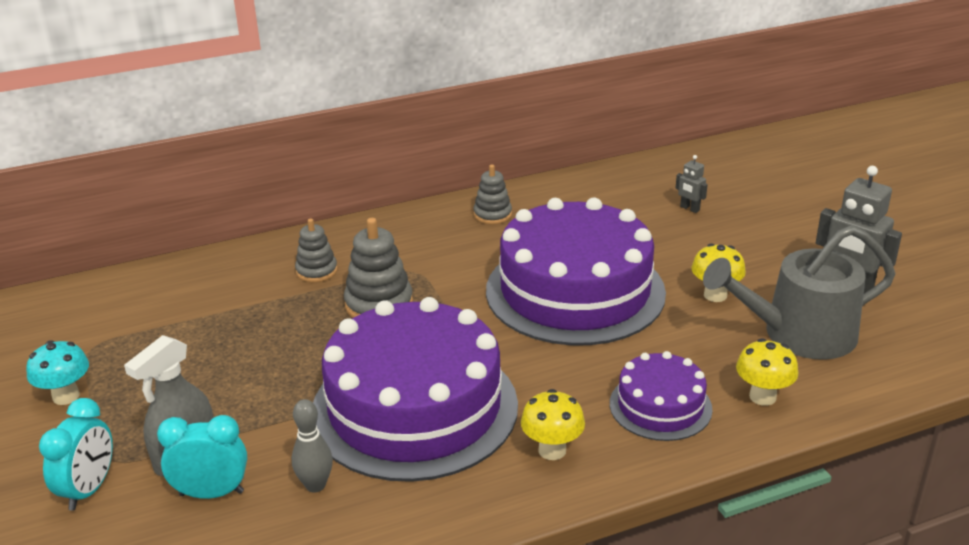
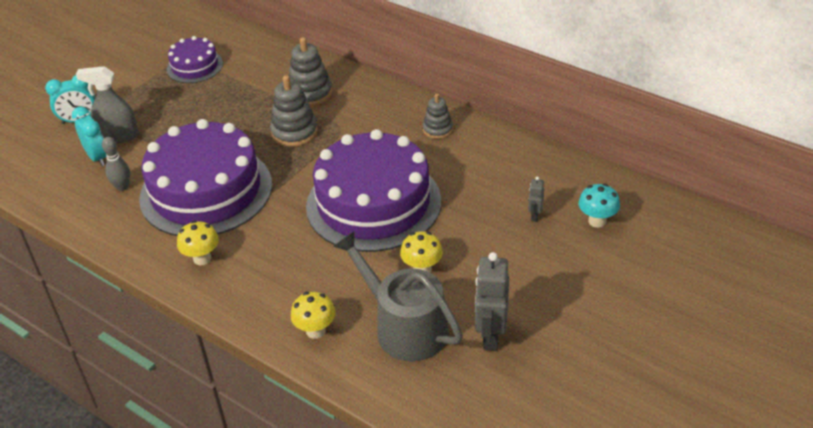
camera: 60 degrees right, 10 degrees up
(66, 396) = (140, 75): turquoise mushroom -> turquoise mushroom (597, 221)
(316, 271) = (310, 93): grey stacking toy -> grey stacking toy, size x1.57
(660, 406) = (273, 287): purple cake -> purple cake (195, 66)

